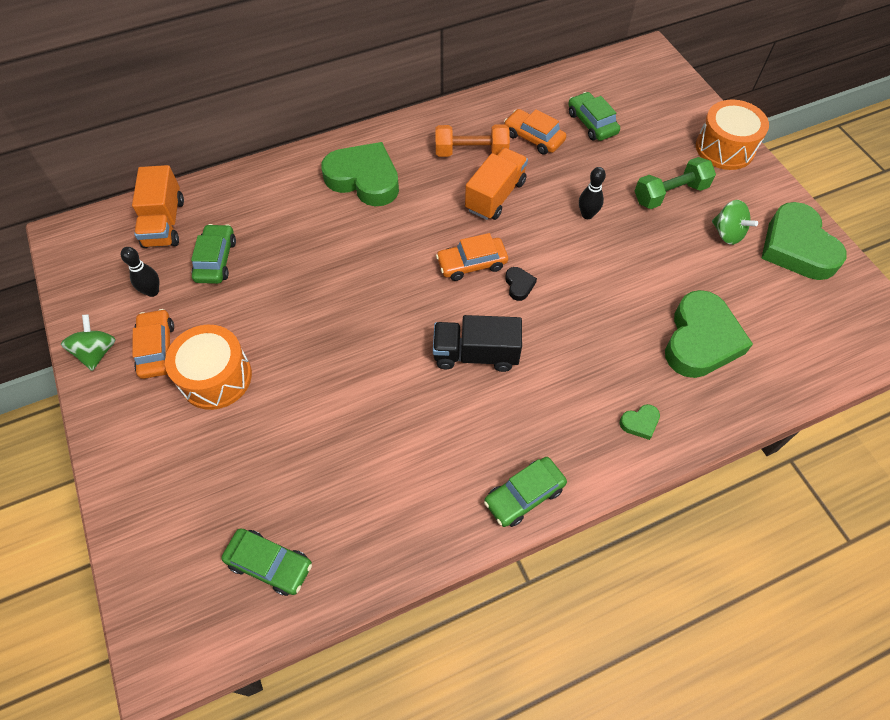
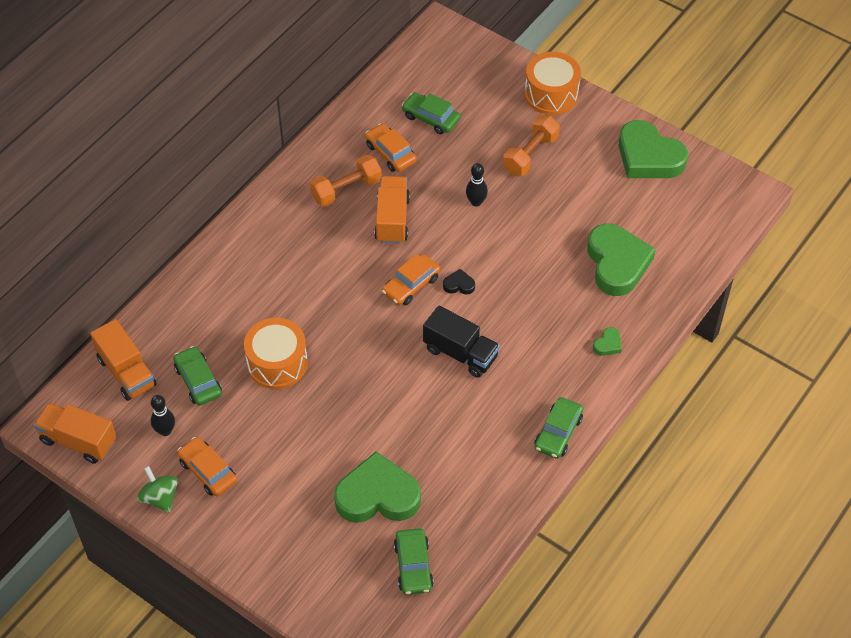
camera: 30 degrees left, 5 degrees down
(77, 263) = (78, 441): none -> orange truck
(216, 377) = (273, 468): orange drum -> orange drum (277, 363)
(270, 564) = (413, 566): green car -> green car turned 90 degrees clockwise
(364, 179) = (272, 255): green heart -> green heart (377, 495)
(475, 354) = (460, 353): black truck -> black truck turned 120 degrees counterclockwise
(519, 285) = (459, 285): black heart -> black heart turned 45 degrees counterclockwise
(533, 138) = (390, 153): orange car -> orange car turned 45 degrees clockwise
(670, 194) = (530, 154): green dumbbell -> orange dumbbell
(727, 233) = (592, 169): green spinning top -> none

